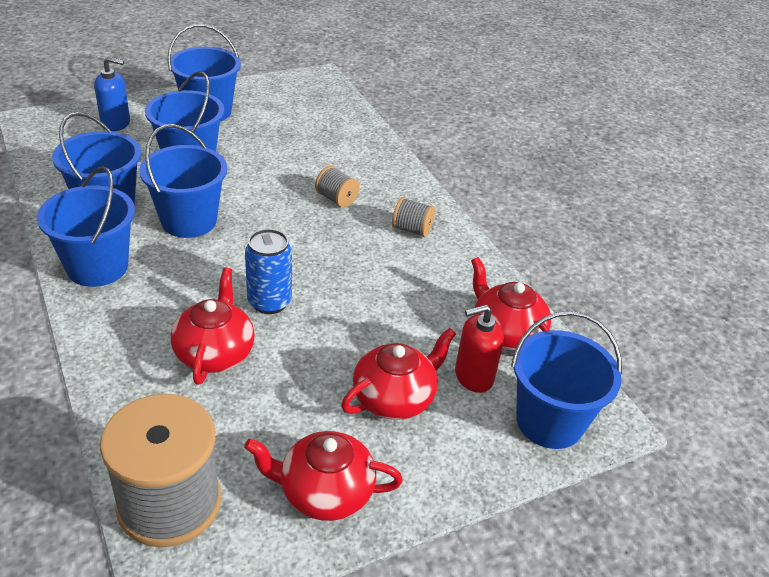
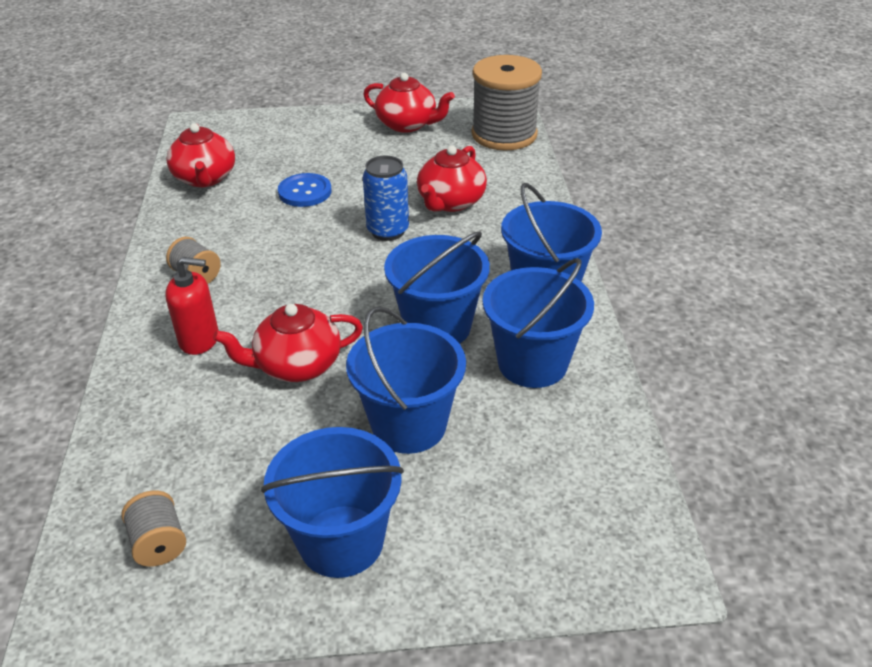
camera: 155 degrees left, 0 degrees up
(116, 123) = (508, 535): blue soap dispenser -> none
(336, 199) = (249, 327): grey spool -> grey spool (159, 543)
(385, 335) = (305, 192): none -> blue button
(394, 398) = (329, 156): red teapot -> red teapot (297, 365)
(473, 376) = (260, 158): red soap dispenser -> red soap dispenser (199, 340)
(549, 421) = (234, 130): blue bucket -> none

